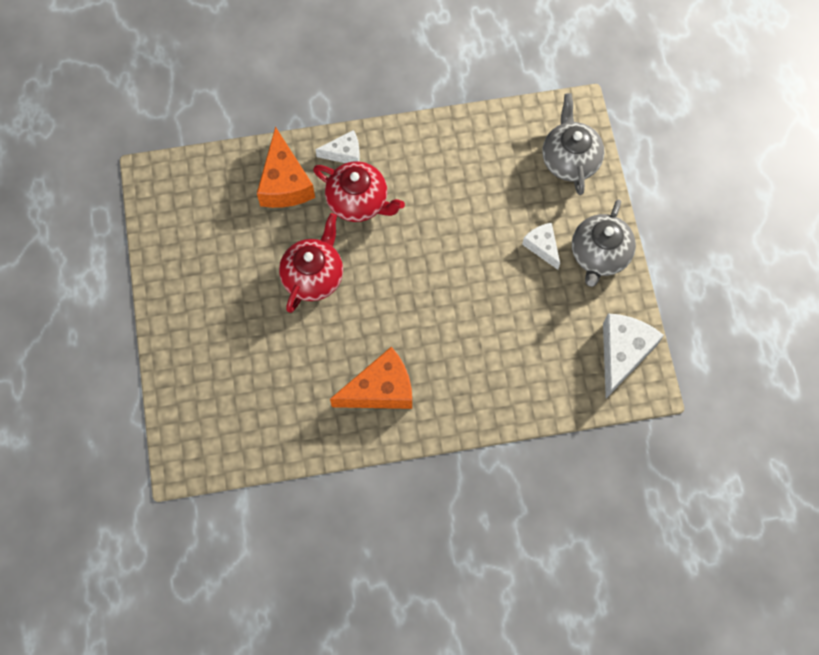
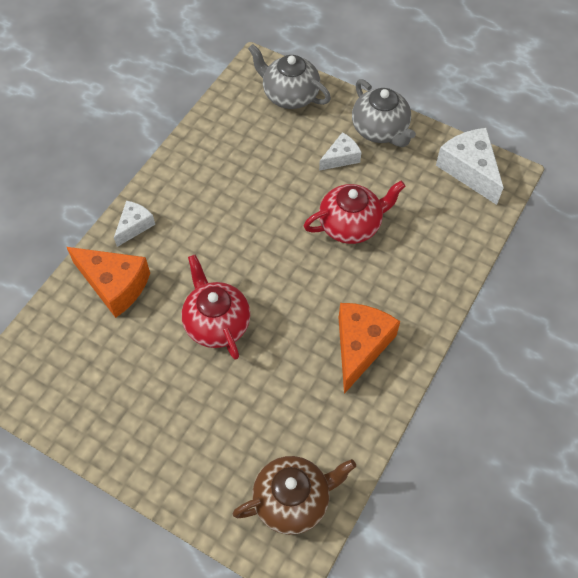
camera: 50 degrees left, 10 degrees down
(223, 433) = (293, 500): none -> brown teapot
(358, 202) = (185, 246): red teapot -> red teapot (351, 225)
(542, 246) = (341, 158): white cheese -> white cheese turned 135 degrees clockwise

